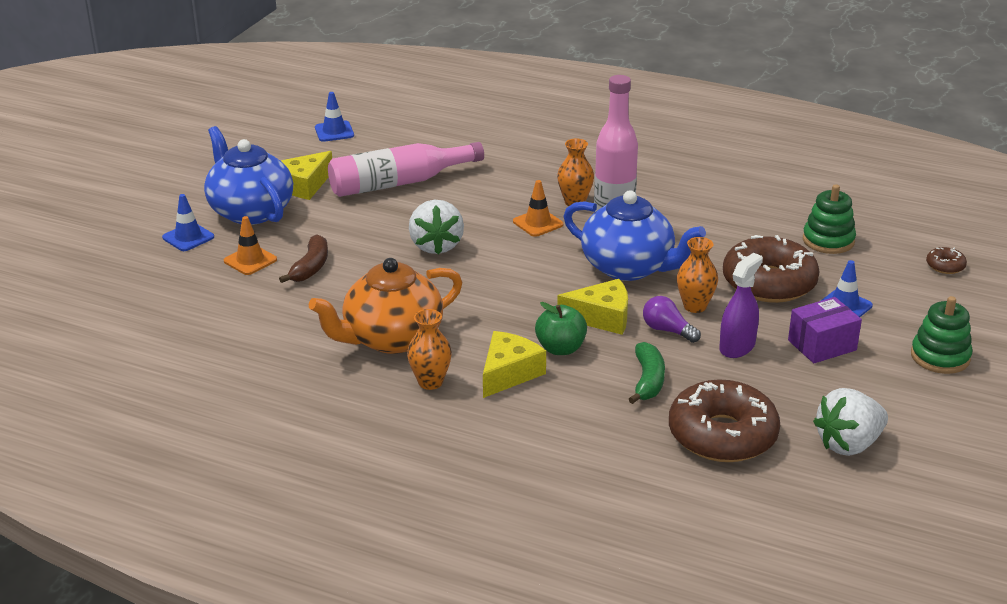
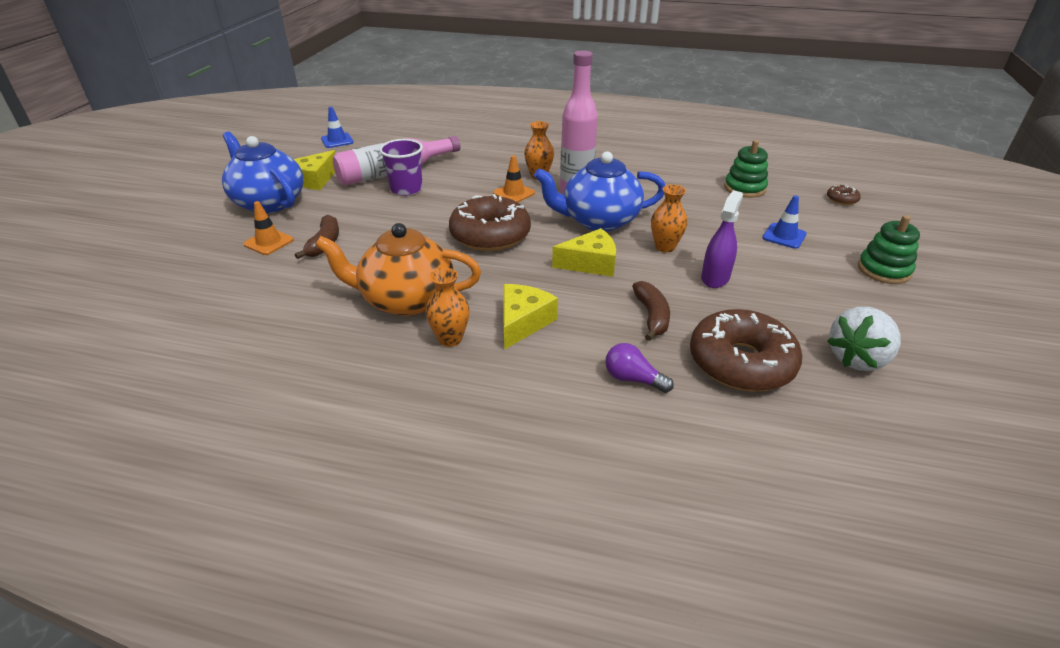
camera: 10 degrees left, 5 degrees up
(188, 237) = (212, 227): blue traffic cone -> none
(391, 338) = (406, 300): orange teapot -> orange teapot turned 45 degrees clockwise
(410, 207) = (406, 189): none -> purple cup
(436, 246) = (433, 217): white strawberry -> none
(560, 348) = (563, 294): green apple -> none
(629, 267) = (599, 221): blue teapot -> blue teapot turned 150 degrees clockwise
(648, 381) = (651, 316): green banana -> brown banana
(667, 330) = (650, 269): purple light bulb -> purple light bulb (633, 379)
(769, 283) = (715, 223): brown donut -> brown donut (490, 235)
(822, 345) = (784, 269): purple box -> none

